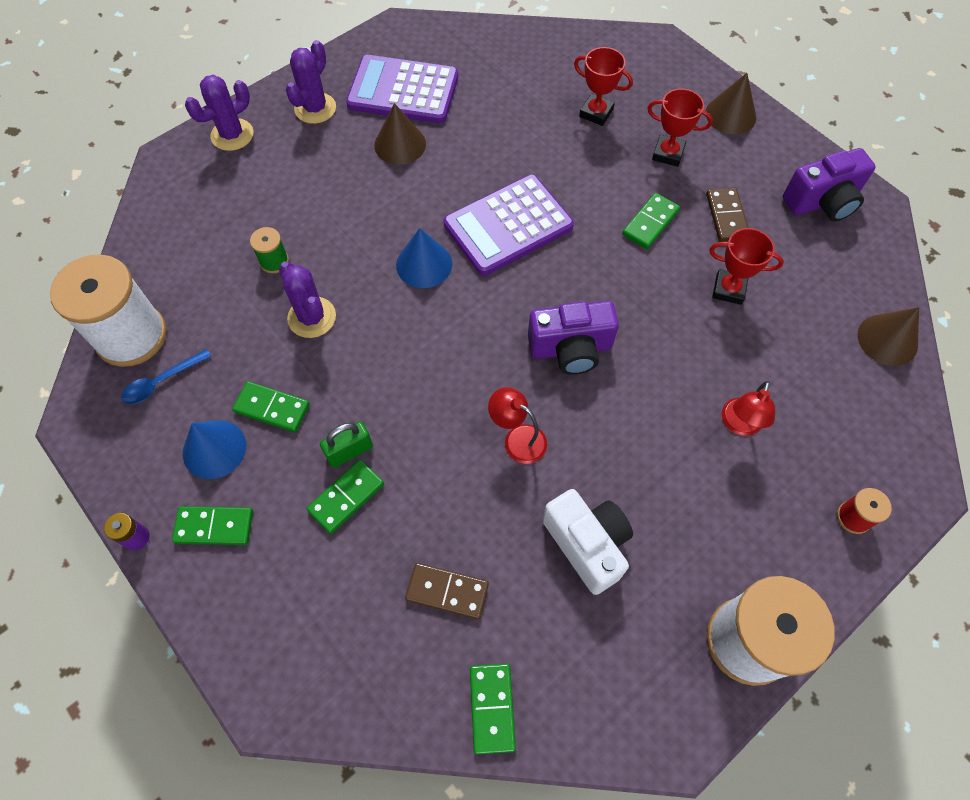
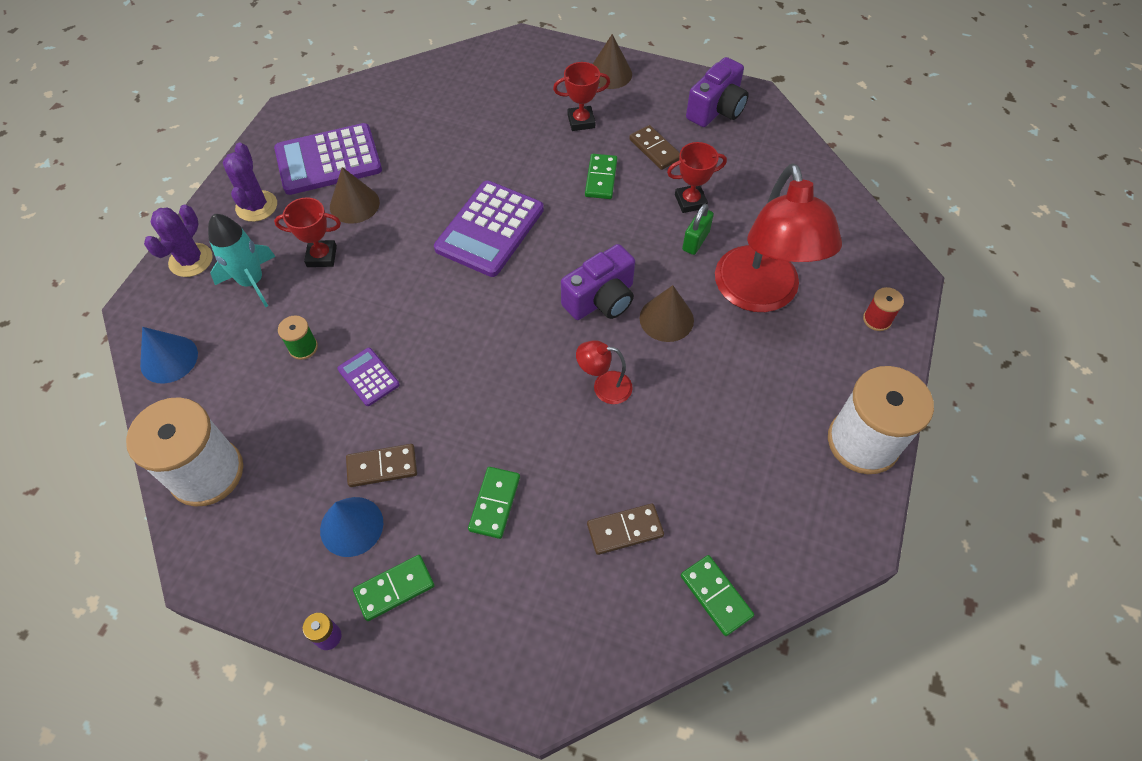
camera: 30 degrees left, 5 degrees down
(162, 382) = (263, 496): blue spoon -> none
(269, 178) = (252, 281): none -> turquoise rocket
(272, 408) = (382, 466): green domino -> brown domino
(312, 317) = (368, 377): purple cactus -> purple calculator
(349, 451) = (473, 466): green padlock -> green padlock (695, 241)
(424, 264) = (439, 290): blue cone -> blue cone (169, 359)
(587, 544) = (707, 437): white camera -> none
(596, 113) = (504, 113): red trophy -> red trophy (321, 256)
(739, 425) = (760, 295): red lamp -> red lamp, size x2.35
(887, 339) = (821, 186): brown cone -> brown cone (666, 319)

